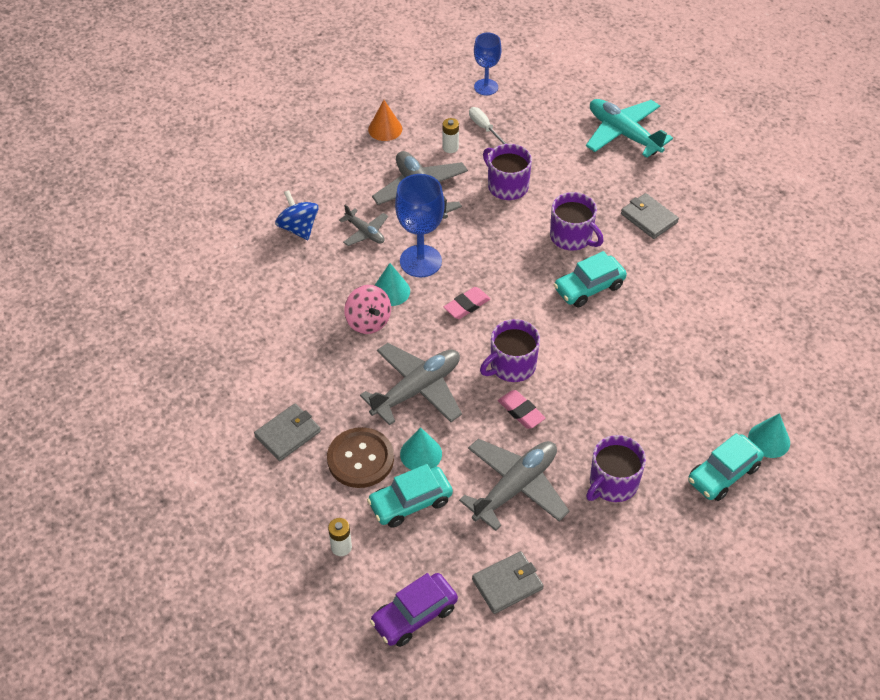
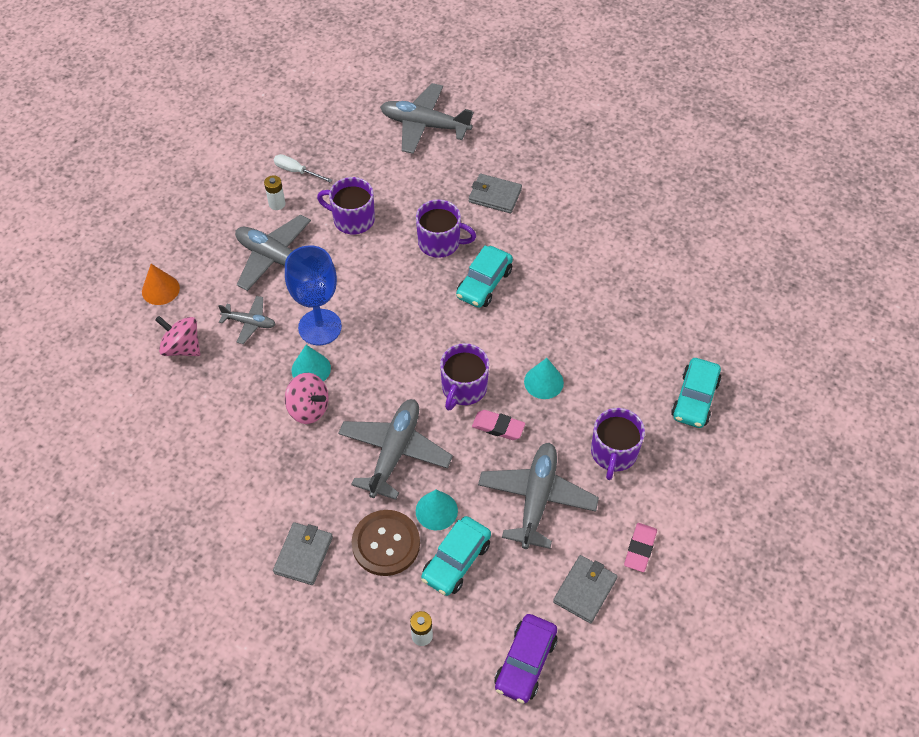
camera: 30 degrees left, 5 degrees up
(298, 228) = (182, 347): blue spinning top -> pink spinning top
(385, 129) = (203, 211): orange cone -> orange cone (160, 289)
(467, 305) = (388, 350): pink eraser -> pink eraser (640, 549)
(486, 87) = (272, 130): blue goblet -> none
(623, 134) = (425, 125): turquoise plane -> grey plane
(769, 440) = (711, 351): turquoise cone -> turquoise cone (543, 382)

